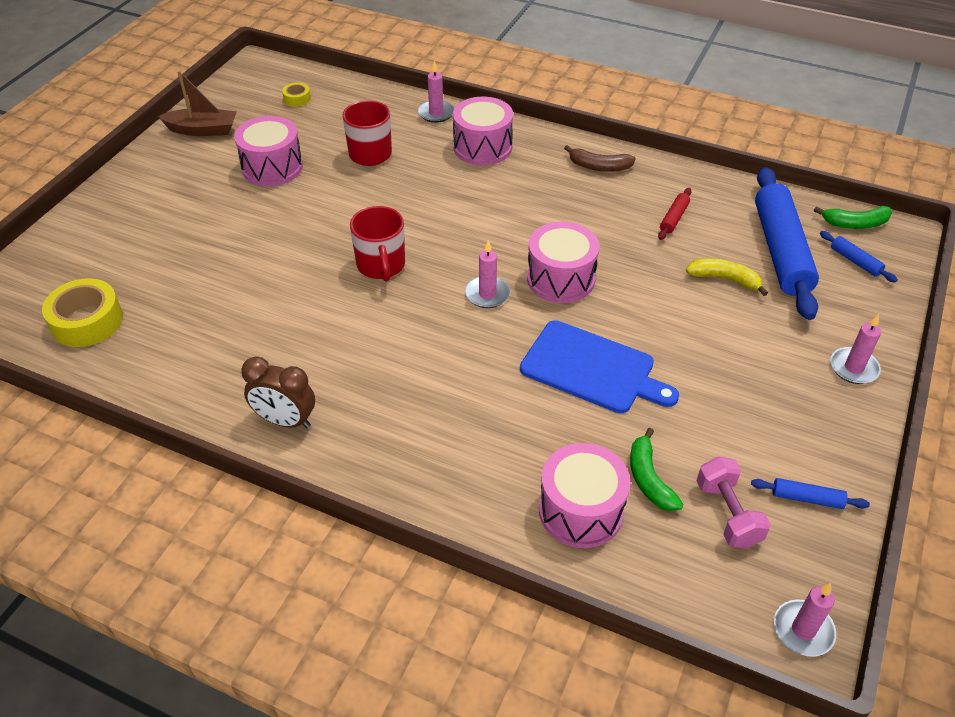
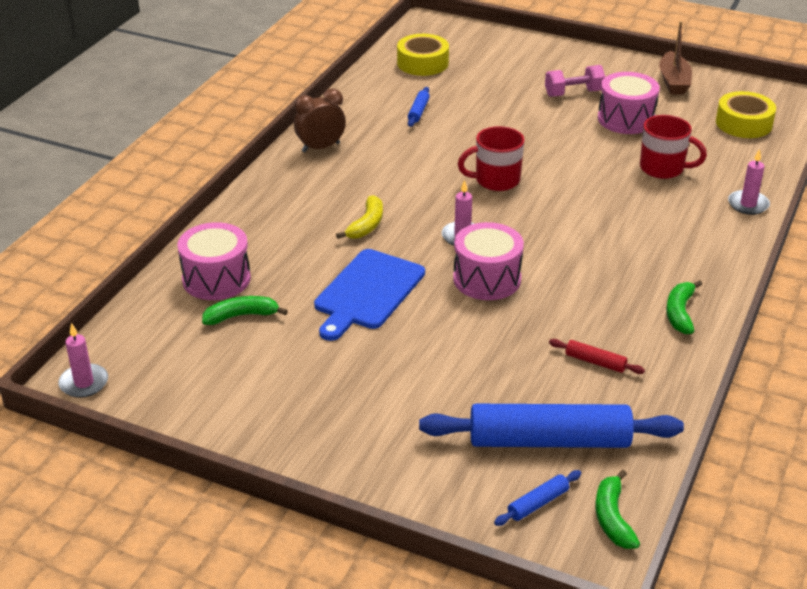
camera: 90 degrees right, 10 degrees down
(285, 421) = (320, 147): brown clock -> brown clock turned 45 degrees clockwise
(297, 98) = (743, 123): yellow tape -> yellow tape, size x2.00
(482, 147) = (693, 234): pink drum -> none
(599, 166) = (680, 313): brown banana -> green banana
(725, 279) = (496, 389): yellow banana -> yellow banana (366, 225)
(727, 513) = (199, 356): pink dumbbell -> pink dumbbell (573, 93)
(807, 498) = (205, 405): blue rolling pin -> blue rolling pin (418, 111)
(853, 368) = (362, 467): pink candle -> none

